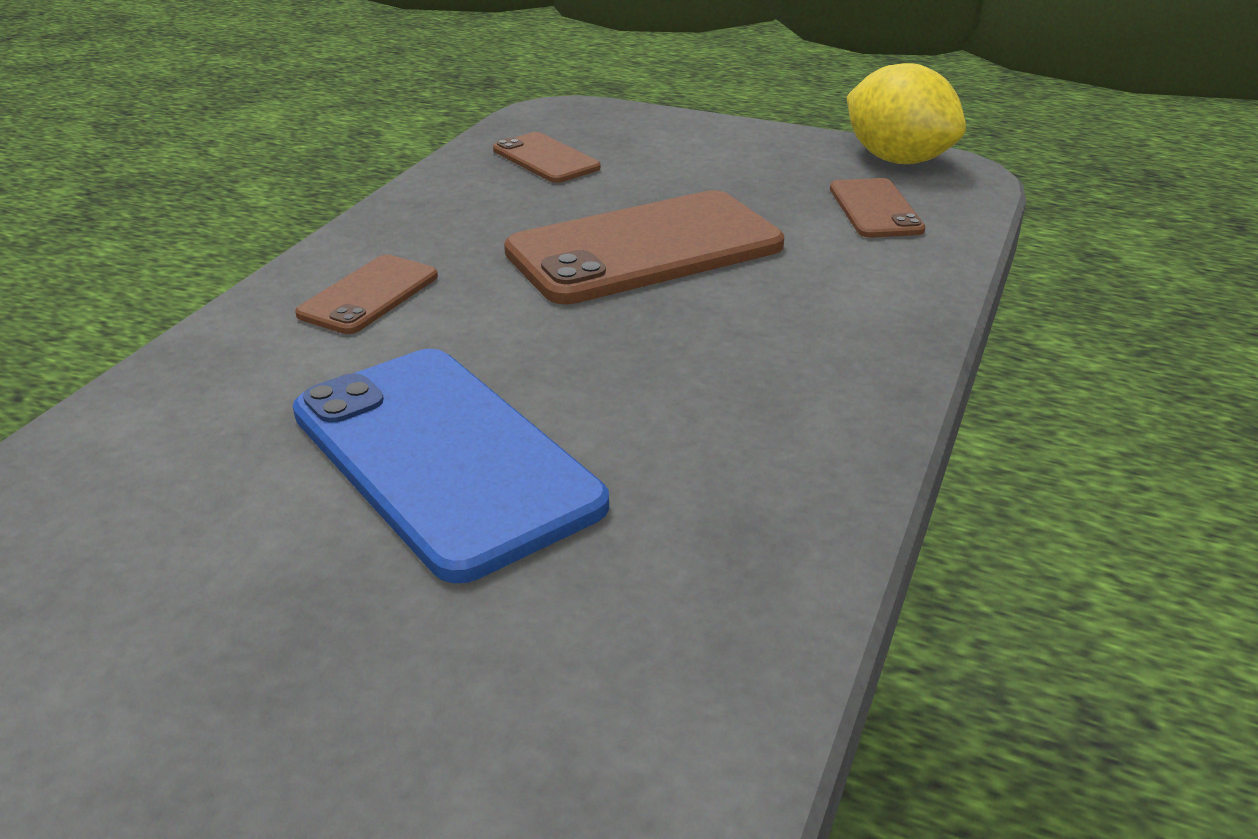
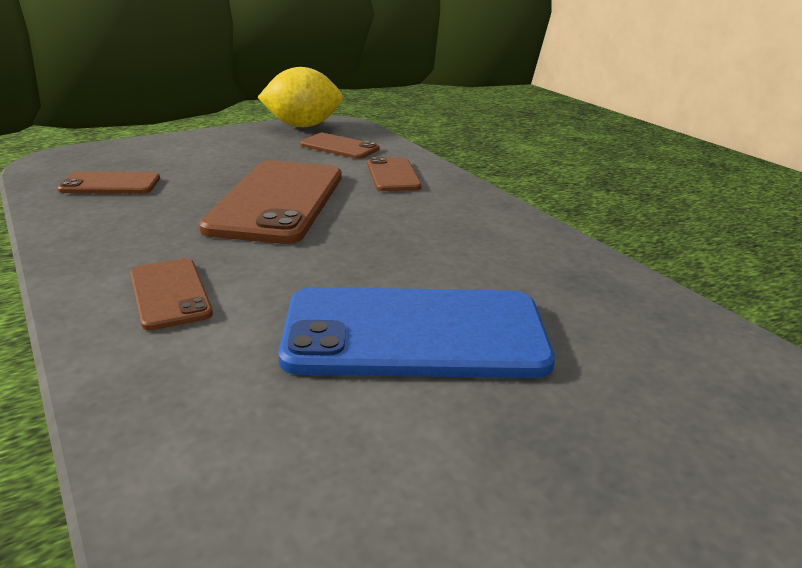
camera: 55 degrees left, 5 degrees down
(850, 278) = (393, 175): none -> brown phone

